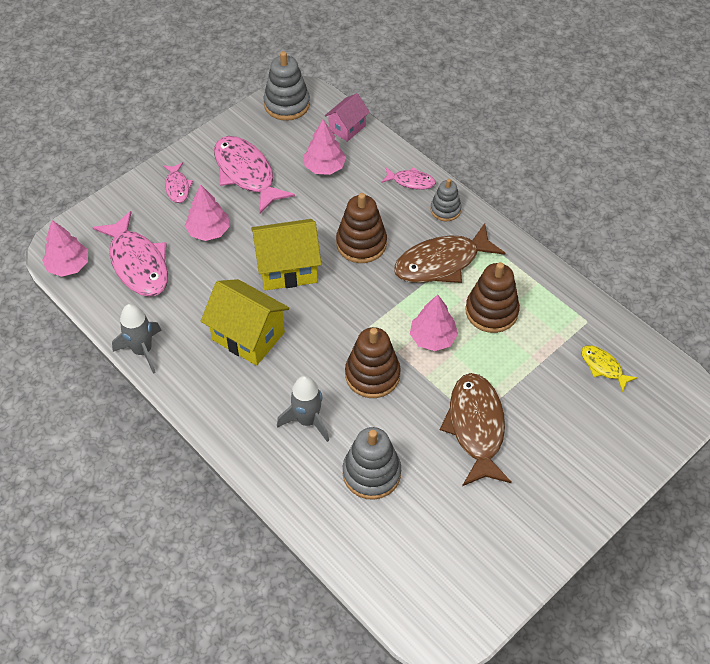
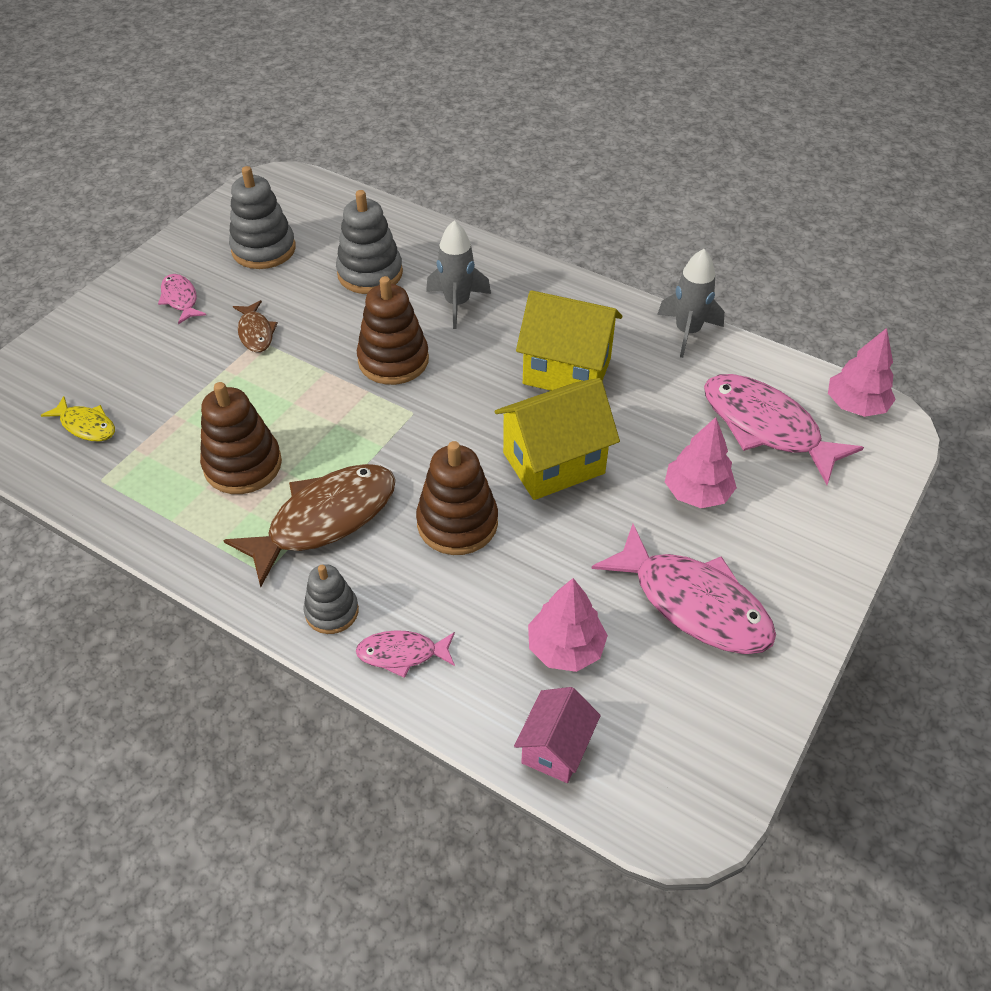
camera: 165 degrees right, 5 degrees down
(177, 187) = (790, 553): pink fish -> pink fish (180, 299)
(287, 104) = (698, 780): grey stacking toy -> grey stacking toy (263, 249)
(432, 338) = (323, 415): pink tree -> none
(476, 427) = (256, 333): brown fish -> brown fish, size x0.51

